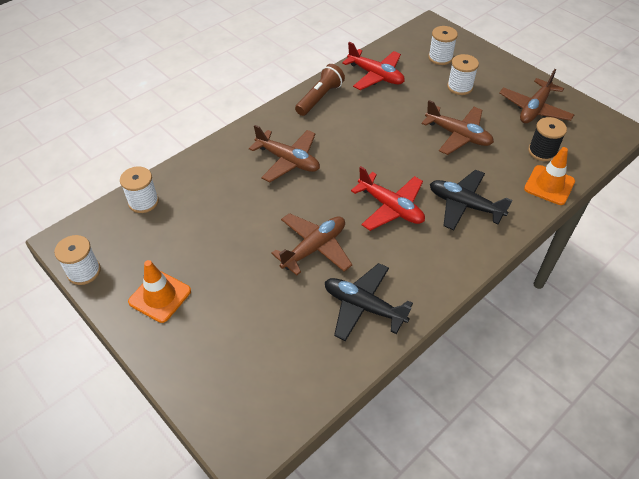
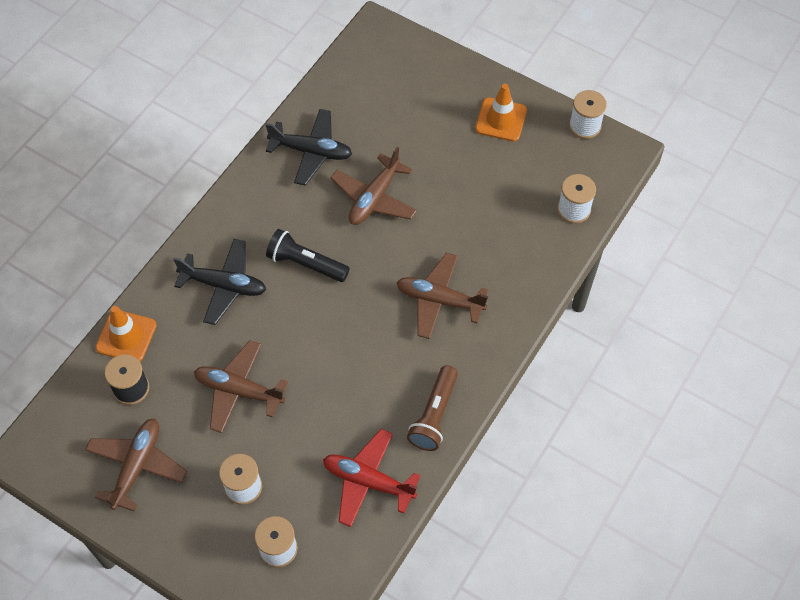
camera: 165 degrees right, 10 degrees up
(390, 207) = (306, 263): red plane -> black flashlight

